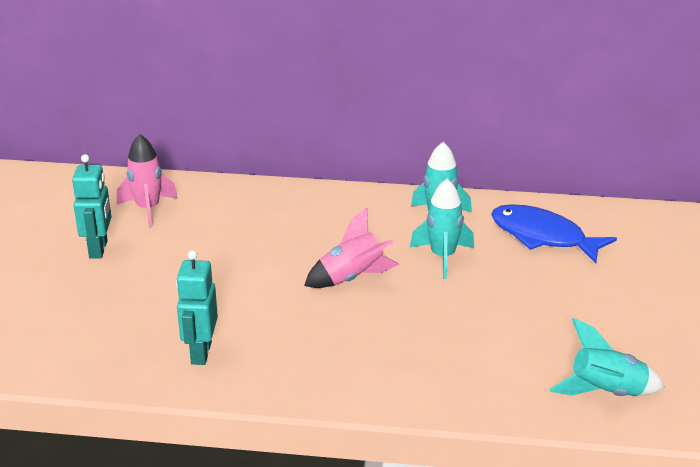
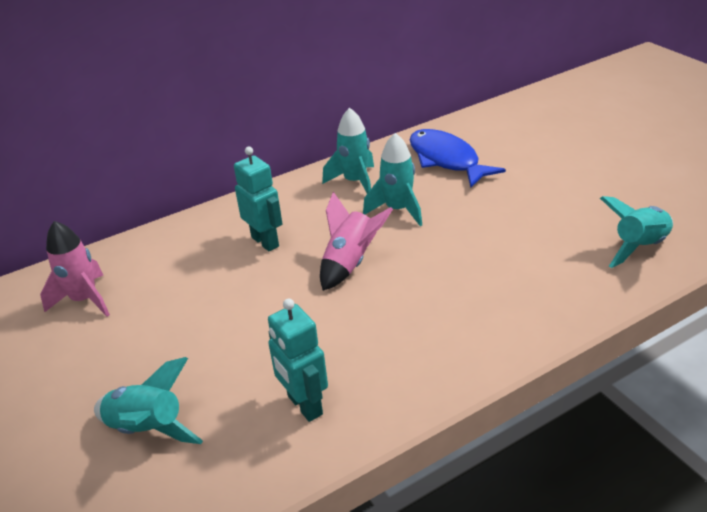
camera: 35 degrees left, 5 degrees up
(96, 312) = (148, 429): none -> turquoise rocket
(99, 249) = (76, 365): turquoise robot -> turquoise robot (265, 242)
(543, 236) = (446, 160): blue fish -> blue fish turned 60 degrees clockwise

